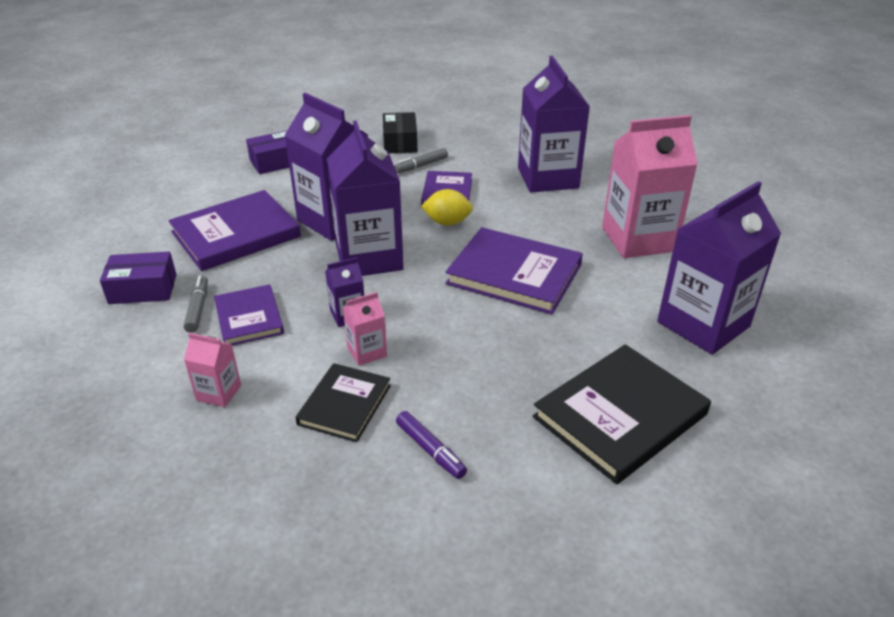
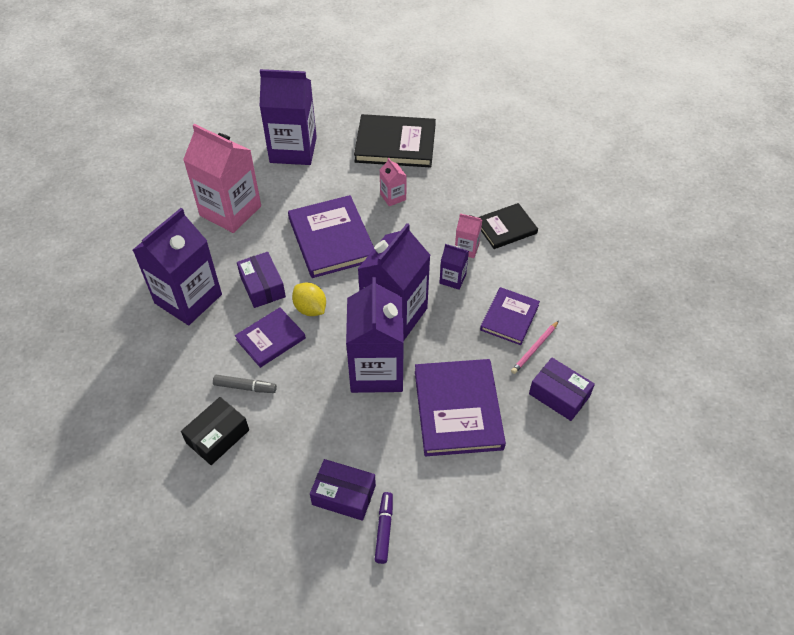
camera: 135 degrees left, 15 degrees up
(198, 309) = (534, 348): grey marker -> pink pencil
(219, 392) = (562, 277): pink carton -> pink carton (393, 197)
(236, 234) = (458, 409): purple book -> purple book turned 75 degrees clockwise
(430, 450) = (489, 184): purple marker -> purple marker (384, 530)
(510, 213) = (262, 286): none -> purple box

